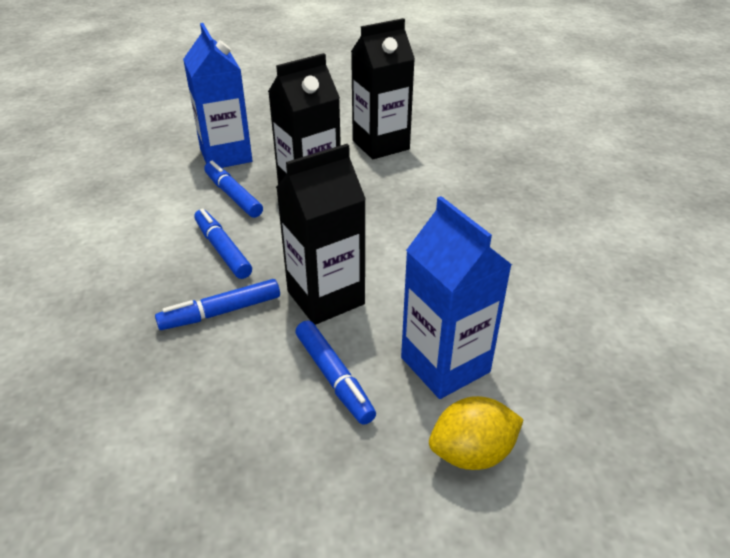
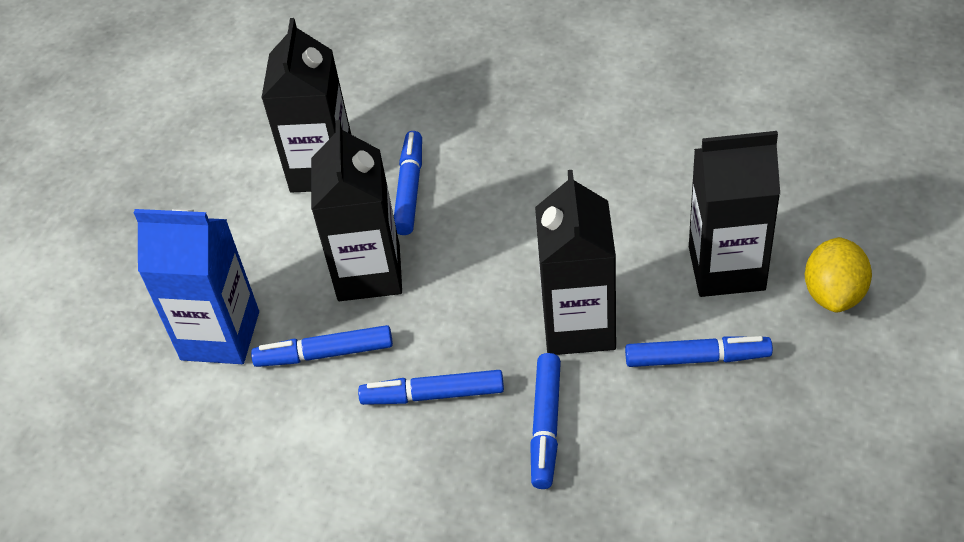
camera: 55 degrees left, 10 degrees up
(393, 181) = (410, 189): none -> blue marker
(445, 365) = (726, 268): blue carton -> black carton

